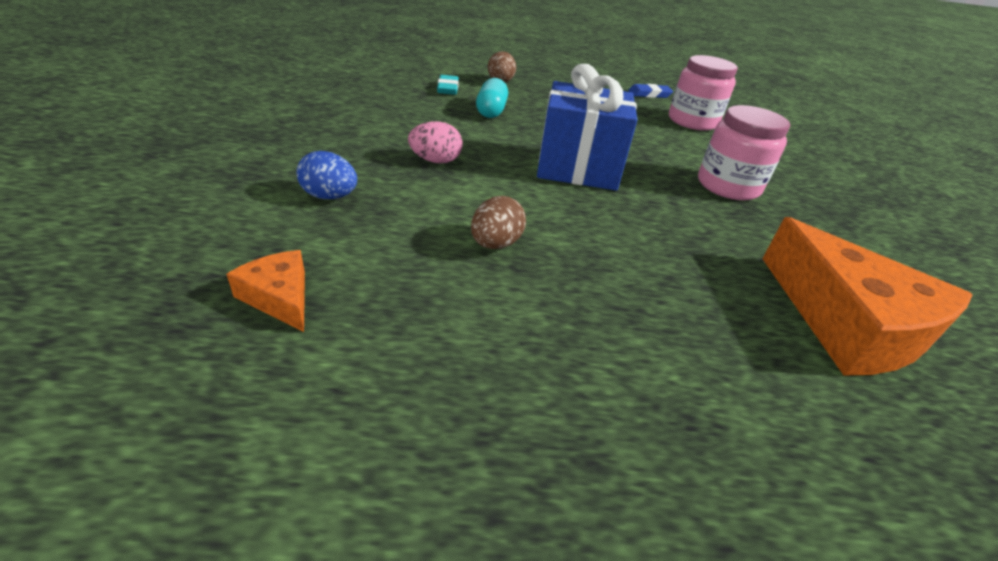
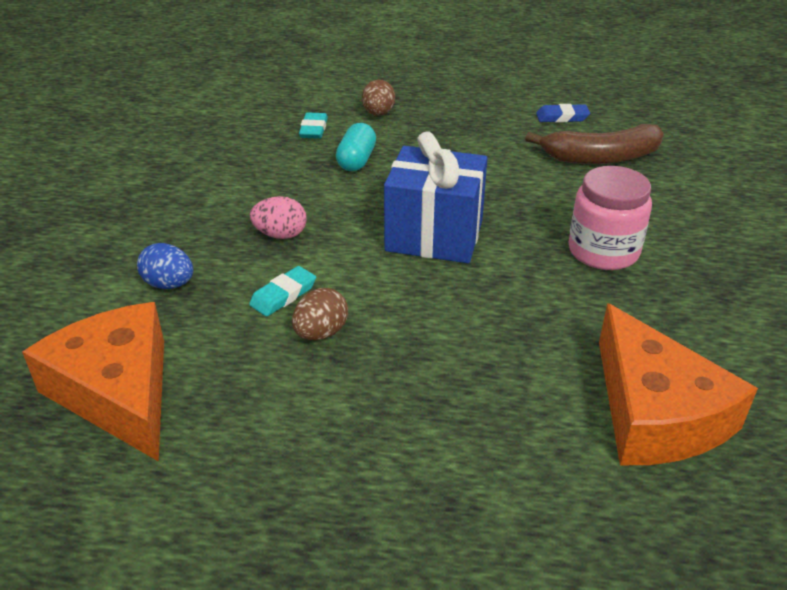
camera: 10 degrees right, 0 degrees up
(279, 297) = (118, 391): orange cheese -> orange cheese, size x2.12
(449, 209) = (283, 295): none -> turquoise eraser
(692, 121) = (601, 157): pink jar -> brown banana

